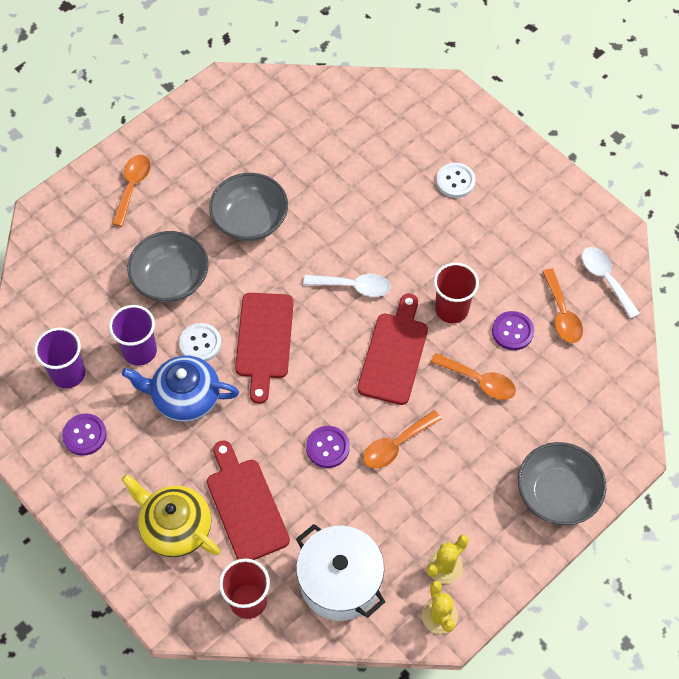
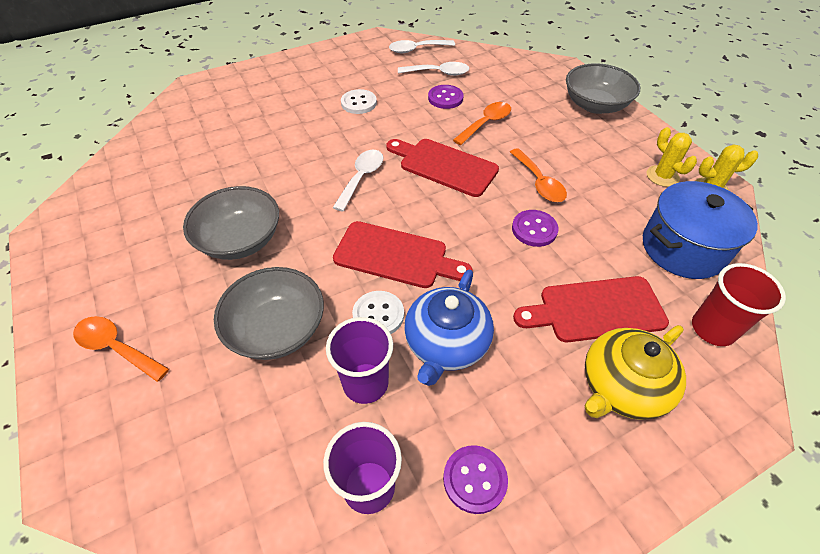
camera: 75 degrees left, 10 degrees down
(340, 582) = (683, 248): white pot -> blue pot
(451, 309) = (412, 125): red cup -> none
(455, 181) = (287, 99): white button -> white button (359, 103)
(561, 313) = (438, 73): orange spoon -> white spoon

